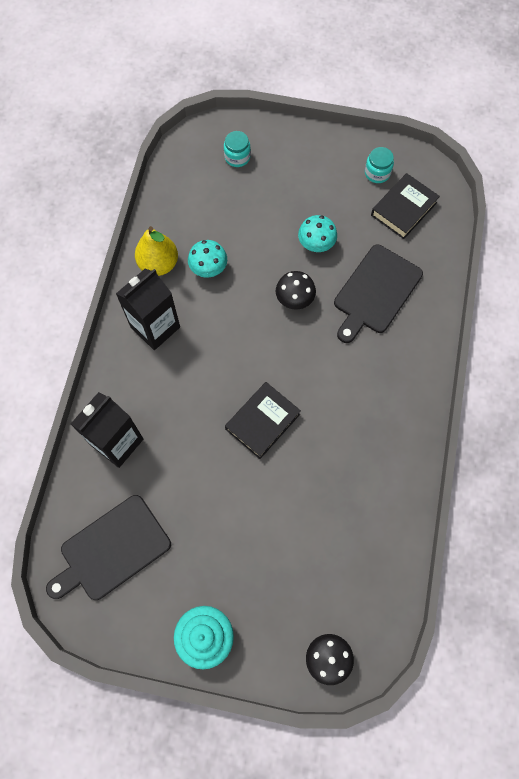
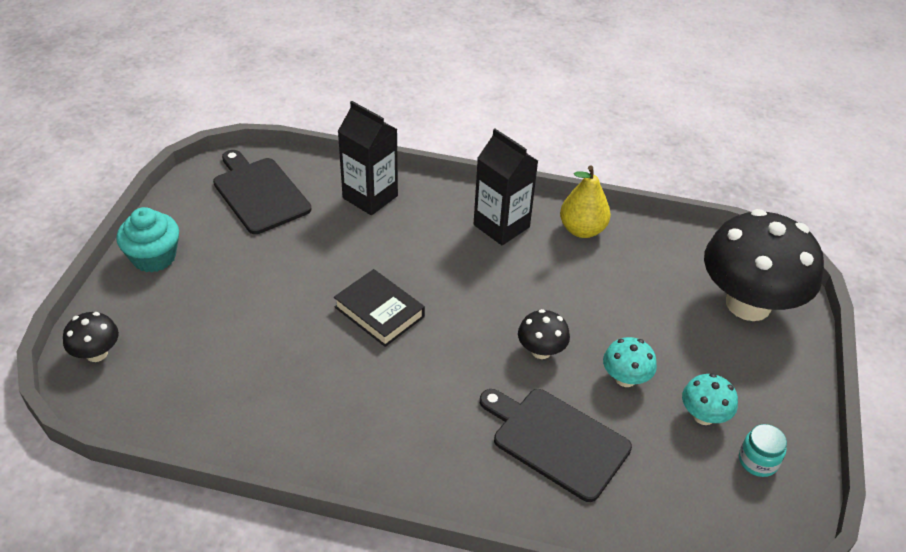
camera: 90 degrees right, 25 degrees down
(208, 269) = (579, 271): turquoise mushroom -> turquoise mushroom (703, 416)
(237, 157) = (748, 304): turquoise jar -> black mushroom
(403, 209) = (699, 489): black book -> none

